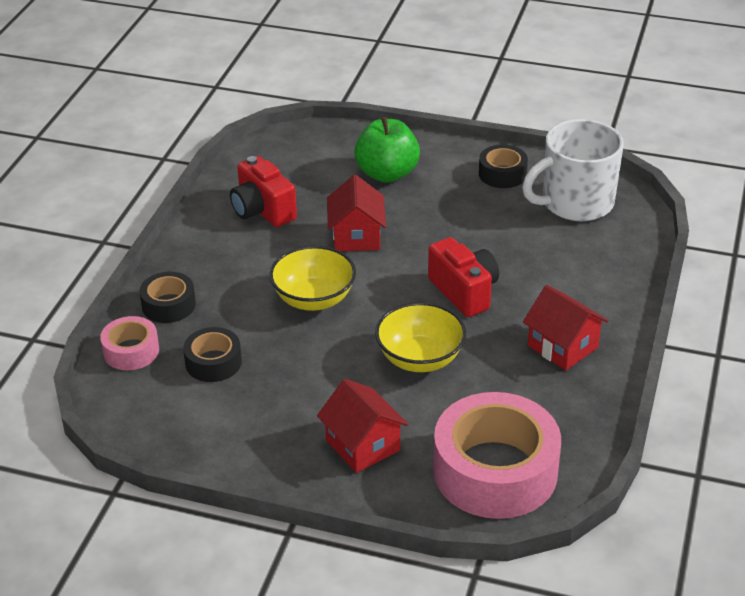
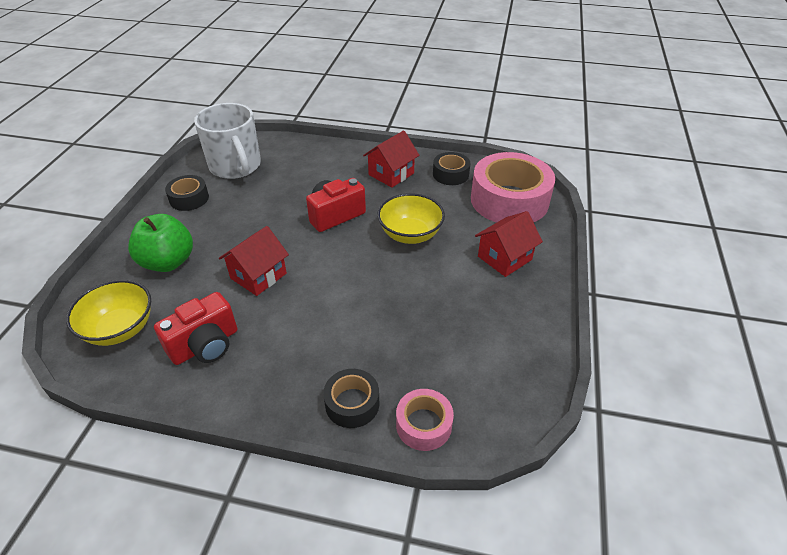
camera: 95 degrees left, 5 degrees up
(213, 362) = (431, 355): black tape -> black tape (450, 174)
(314, 299) = (343, 296): yellow bowl -> yellow bowl (120, 329)
(356, 236) = (258, 276): red house -> red house turned 45 degrees counterclockwise

